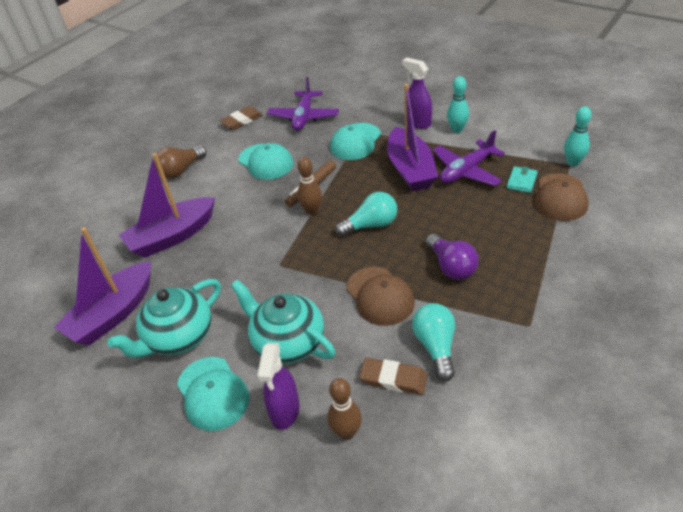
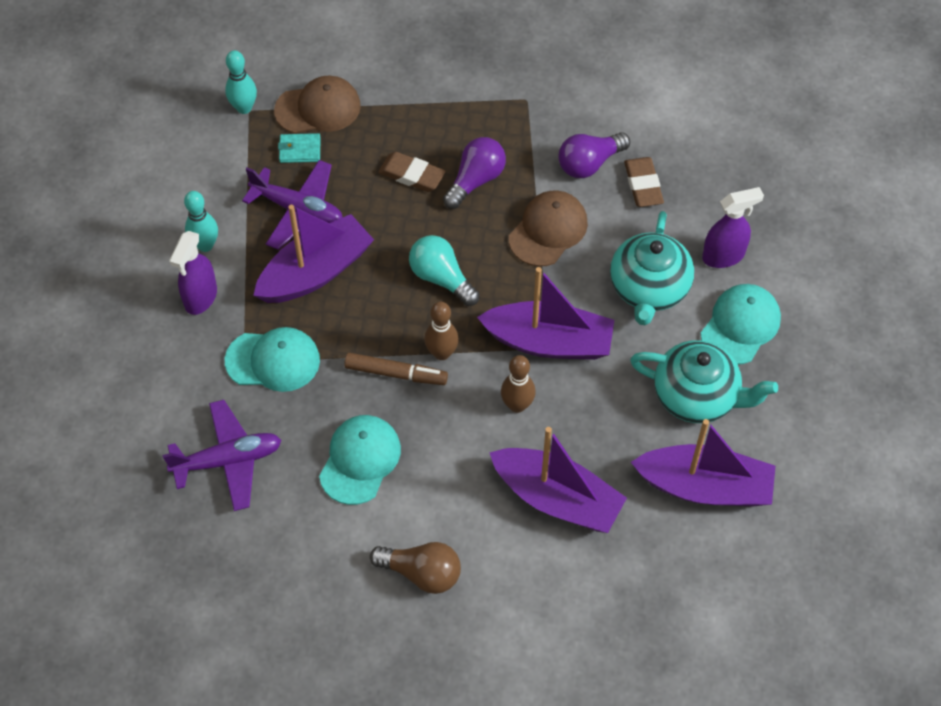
camera: 120 degrees left, 15 degrees up
(242, 121) = (264, 552): brown eraser -> brown eraser (412, 175)
(283, 266) = (549, 342): none -> purple boat
(346, 432) = (716, 200): brown bowling pin -> brown bowling pin (517, 405)
(435, 346) = (589, 164): turquoise light bulb -> purple light bulb

